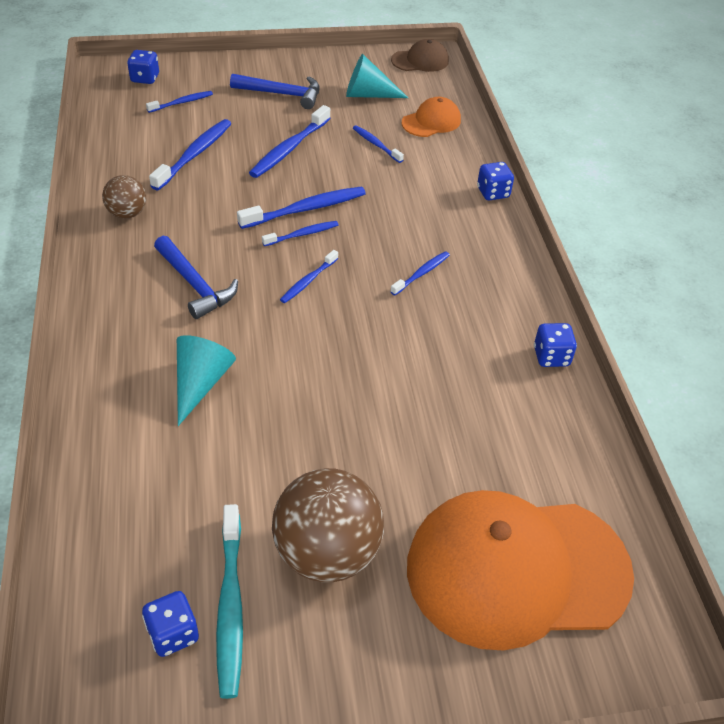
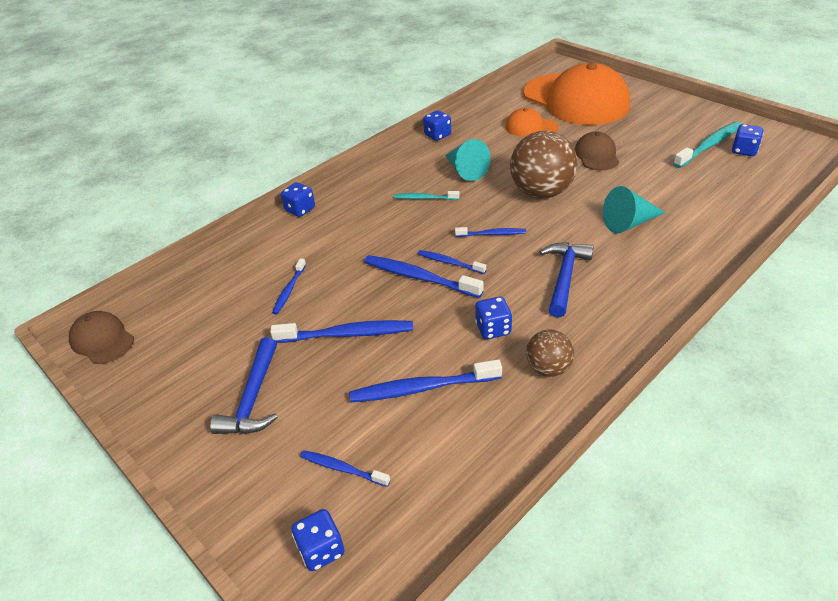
camera: 120 degrees left, 5 degrees down
(198, 212) = (493, 329): none -> blue dice
(282, 94) = (253, 398): blue hammer -> blue hammer turned 150 degrees counterclockwise
(327, 553) = (646, 138): brown ball -> brown ball (541, 192)
(346, 464) = (596, 155): none -> brown cap
(368, 95) = (203, 338): turquoise cone -> turquoise cone (465, 170)
(421, 273) = (425, 198): blue toothbrush -> turquoise toothbrush
(431, 122) = (222, 279): orange cap -> orange cap (531, 127)

